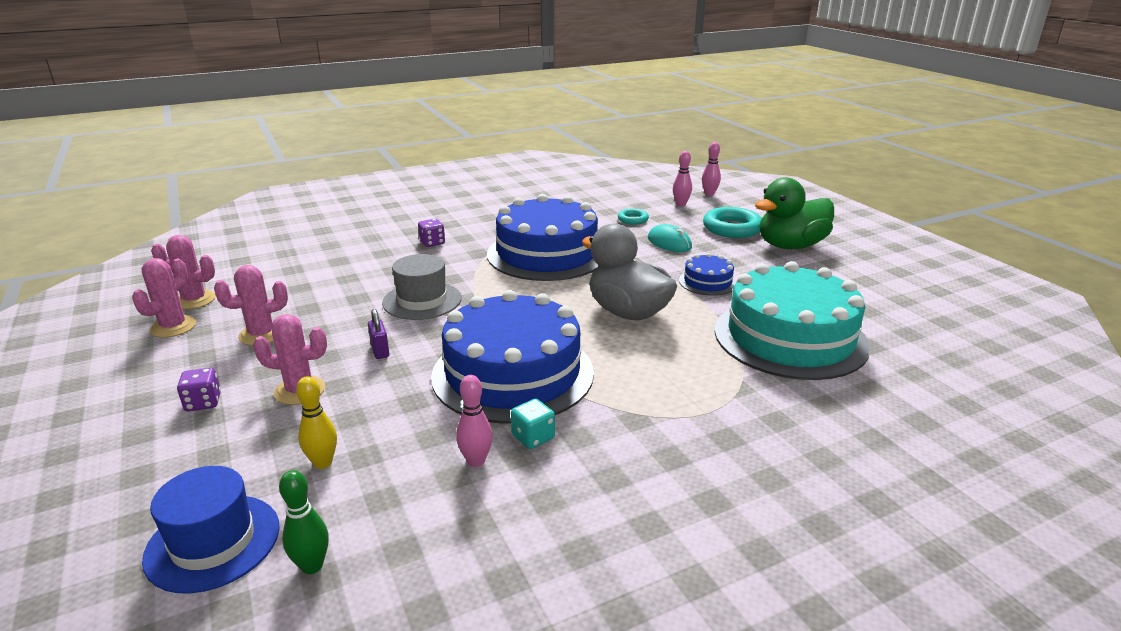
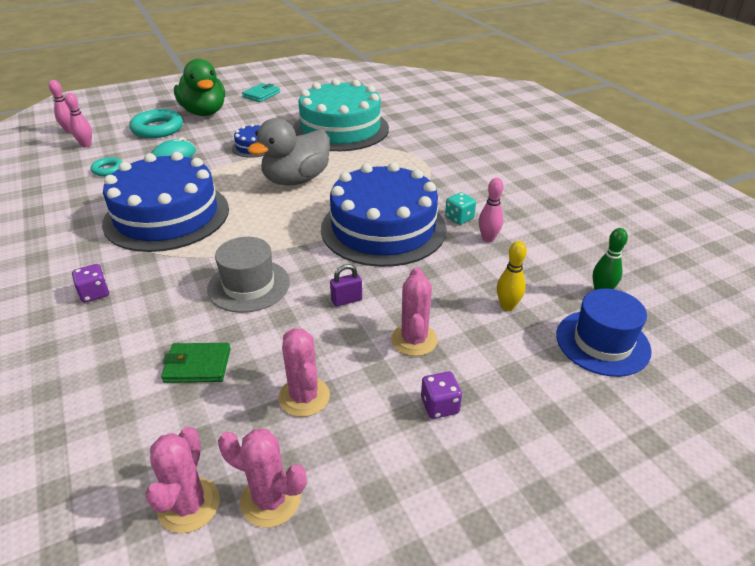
camera: 90 degrees left, 10 degrees up
(325, 289) = (197, 365): none -> green wallet
(873, 274) = (261, 95): none -> turquoise wallet

